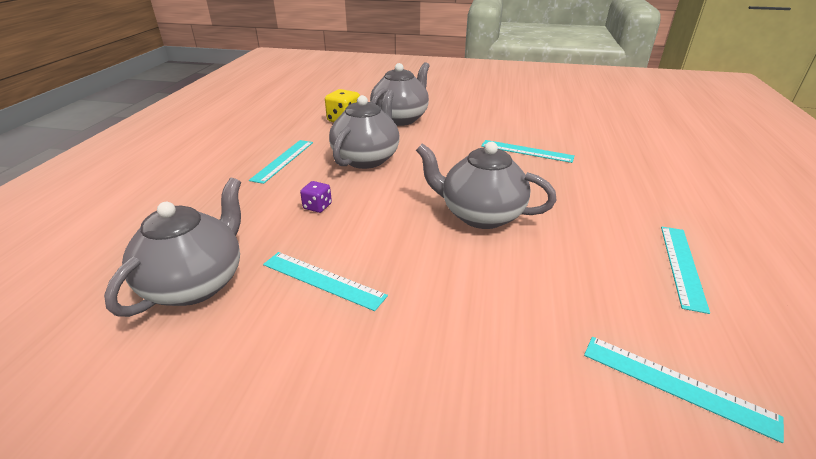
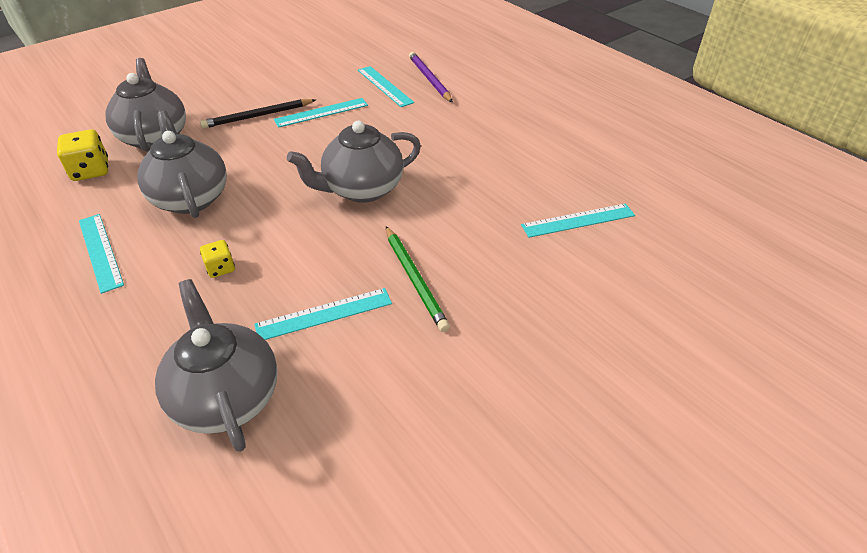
camera: 50 degrees left, 10 degrees up
(317, 206) = (220, 268): purple dice -> yellow dice
(420, 307) = (415, 279): none -> green pencil
(477, 134) = (258, 116): none -> black pencil
(660, 168) = (429, 79): none -> purple pencil
(682, 265) = (514, 148): turquoise ruler -> turquoise ruler (385, 86)

